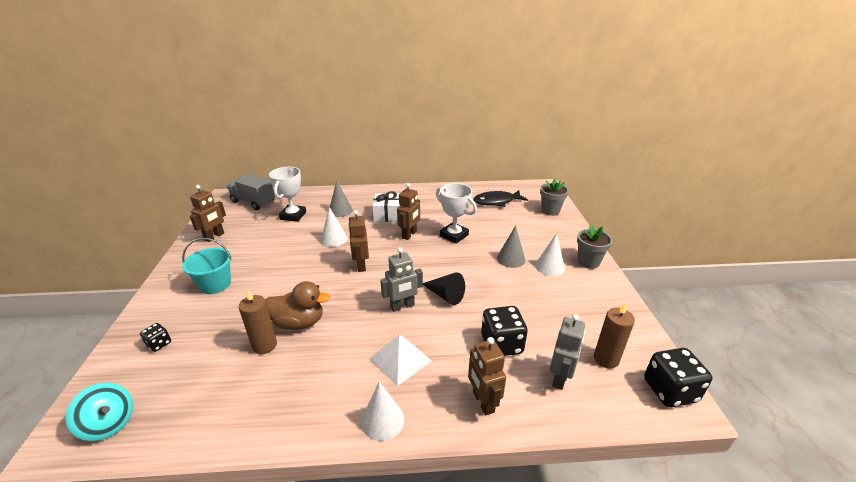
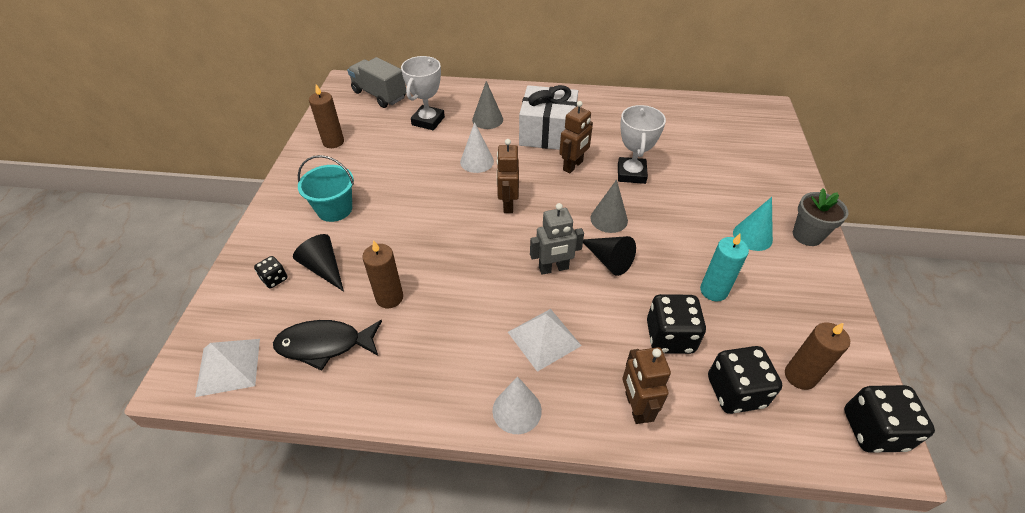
camera: 10 degrees right, 15 degrees up
(109, 424) = (228, 366): turquoise spinning top -> white pyramid
(205, 330) = (324, 268): none -> black cone
(214, 237) = (333, 142): brown robot -> brown candle
(299, 322) = (429, 273): brown duck -> none
(387, 215) = (547, 133): white gift -> white gift, size x1.51
(454, 235) = (631, 174): white trophy -> white trophy turned 45 degrees clockwise
(496, 201) = (697, 126): black fish -> black fish (324, 345)
(511, 259) = (702, 218): grey cone -> grey cone (609, 219)
(529, 307) = (713, 291): none -> turquoise candle
(549, 267) = (752, 236): white cone -> turquoise cone
(550, 211) = (770, 149): grey flower pot -> none
(560, 378) = (735, 392): grey robot -> black dice

